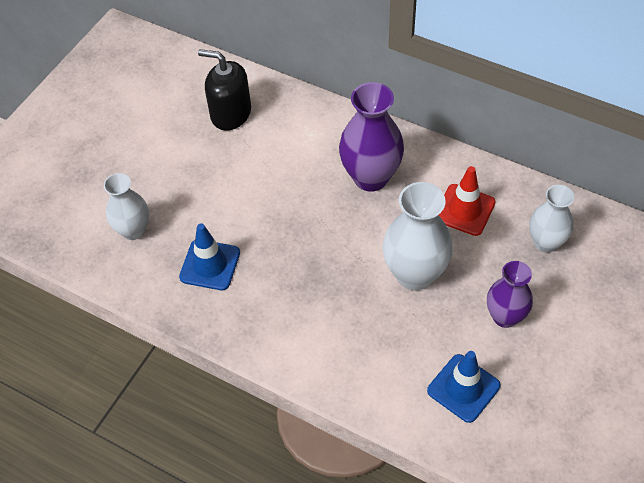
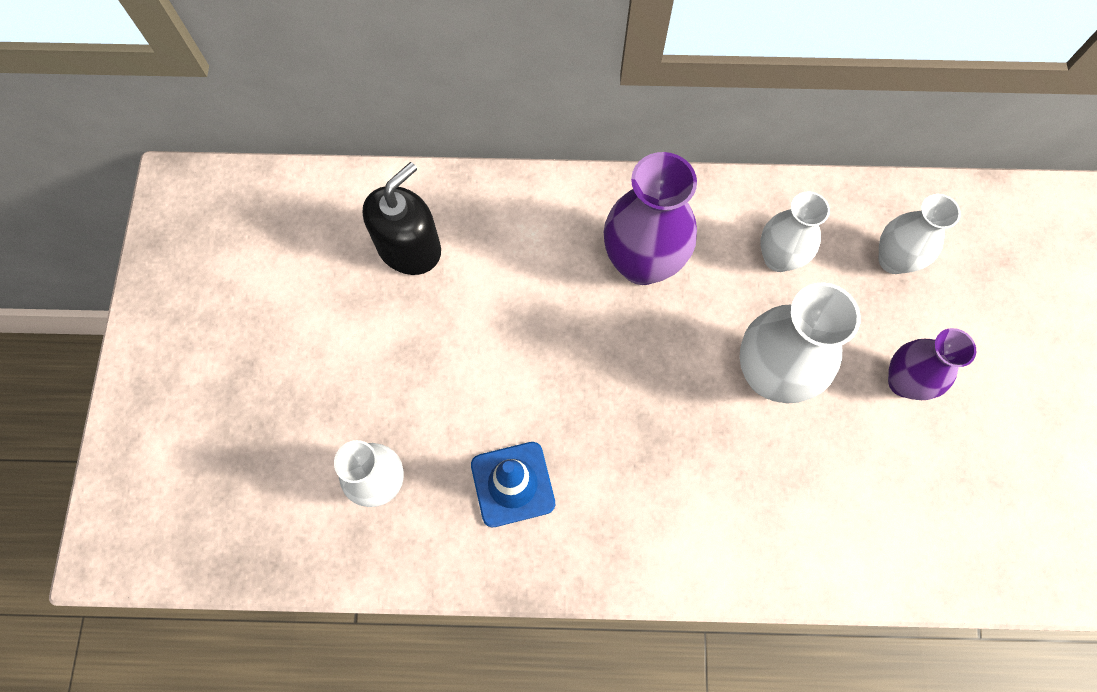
camera: 30 degrees left, 15 degrees up
(230, 113) = (409, 248): black soap dispenser -> black soap dispenser turned 135 degrees clockwise
(463, 388) = (911, 501): blue traffic cone -> none
(464, 210) = (778, 258): red traffic cone -> white vase

